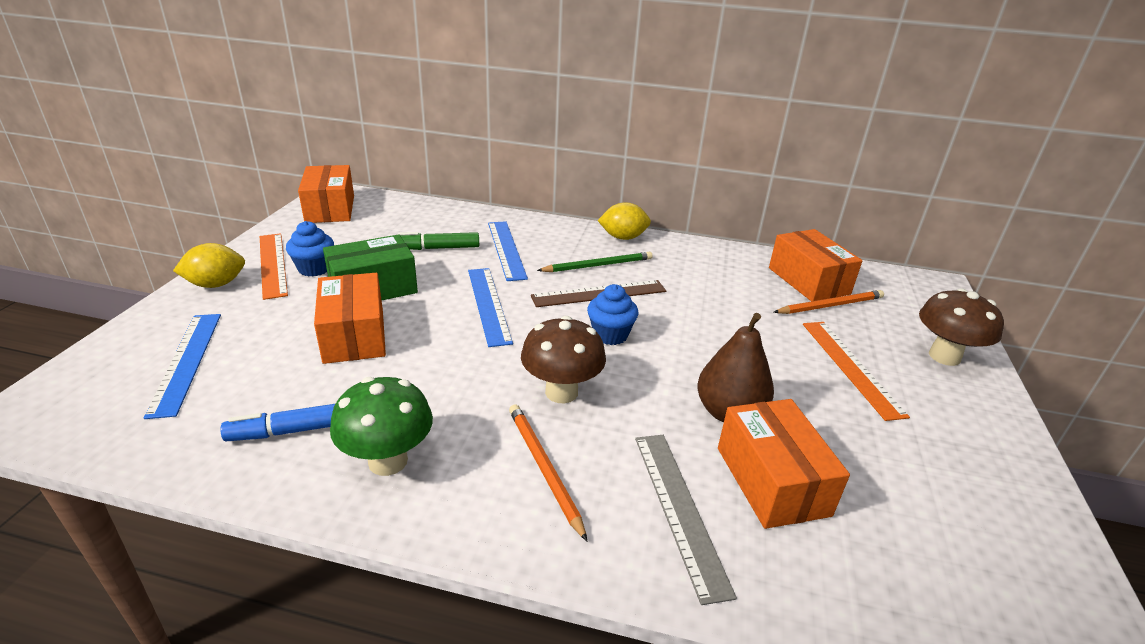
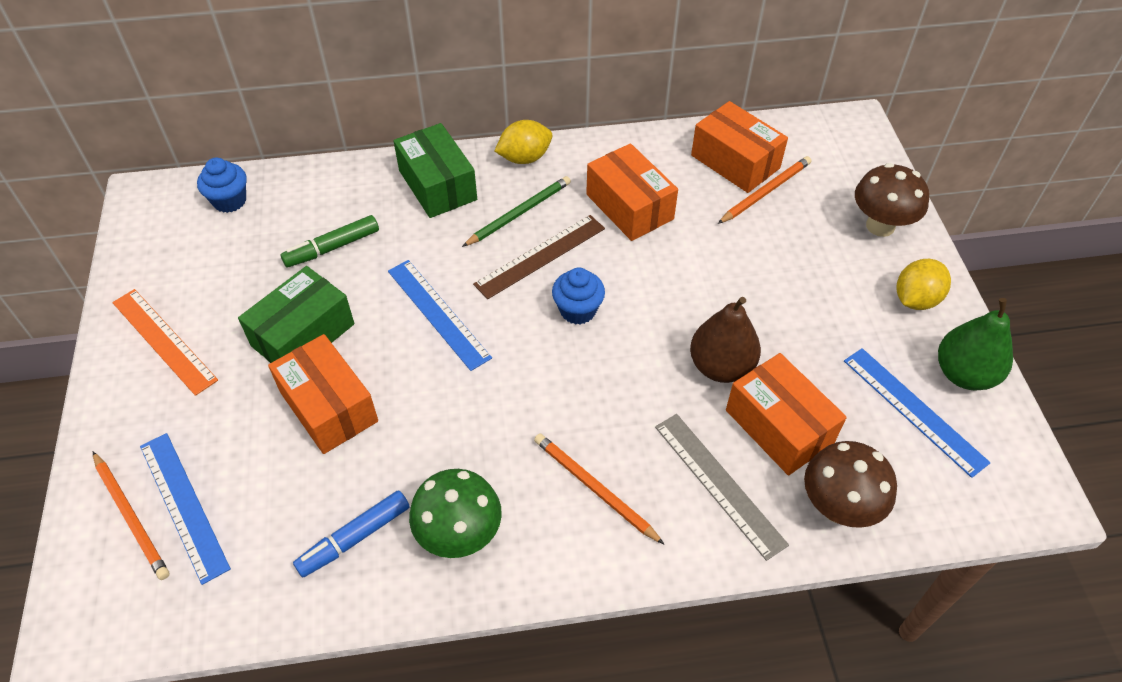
camera: 20 degrees left, 20 degrees up
(142, 356) = (131, 517): none -> orange pencil
(216, 284) = (124, 394): yellow lemon -> yellow lemon (915, 299)
(314, 268) = (217, 329): blue cupcake -> blue cupcake (229, 201)
(330, 209) = (161, 225): orange box -> orange box (629, 207)
(506, 249) = (409, 222): blue ruler -> blue ruler (914, 410)
(543, 236) = (437, 185): none -> green box
(561, 392) = (567, 400): brown mushroom -> brown mushroom (838, 507)
(850, 367) = (805, 270): orange ruler -> none
(1019, 503) = (964, 374): none -> green pear

